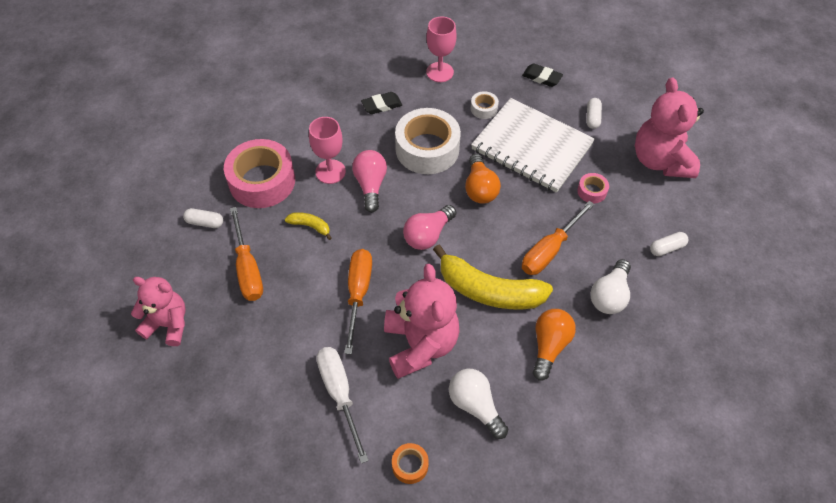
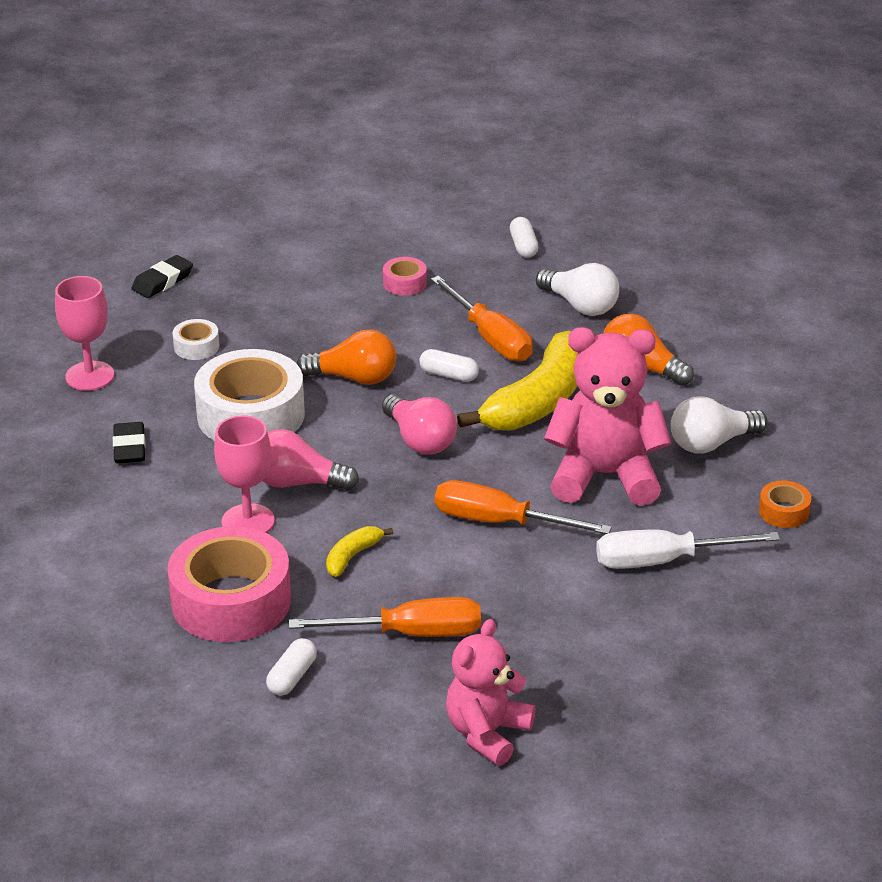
camera: 75 degrees left, 20 degrees down
(531, 147) = (298, 317): white notebook -> none
(592, 118) = (270, 254): white capsule -> white capsule (449, 375)
(660, 161) = (377, 217): pink teddy bear -> none

